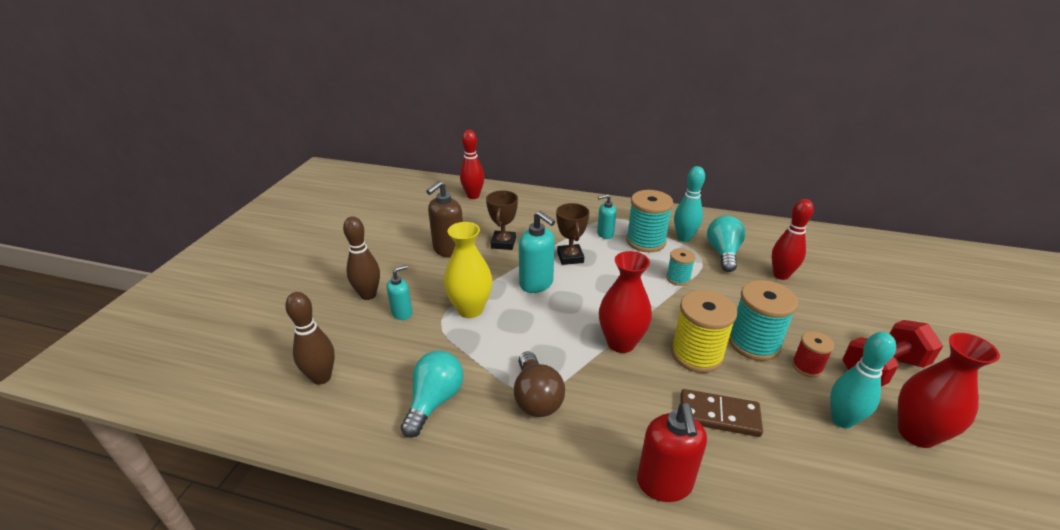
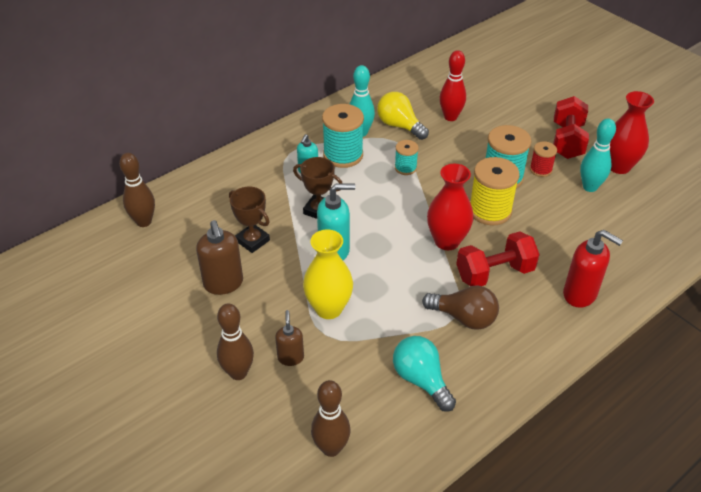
camera: 55 degrees left, 10 degrees up
(402, 313) = (290, 357): turquoise soap dispenser -> brown soap dispenser
(473, 196) = (144, 222): red bowling pin -> brown bowling pin
(617, 395) = (494, 273): none -> red dumbbell
(719, 415) = (548, 236): brown domino -> none
(723, 253) = (399, 126): turquoise light bulb -> yellow light bulb

